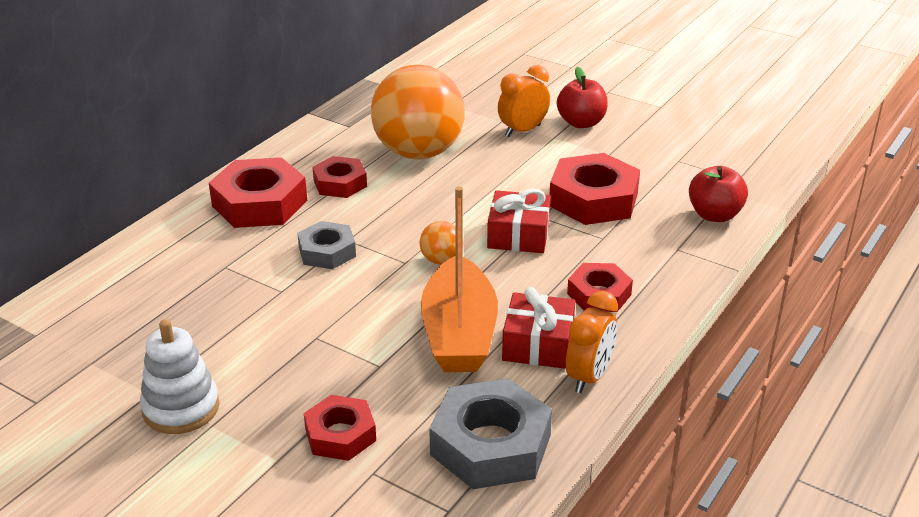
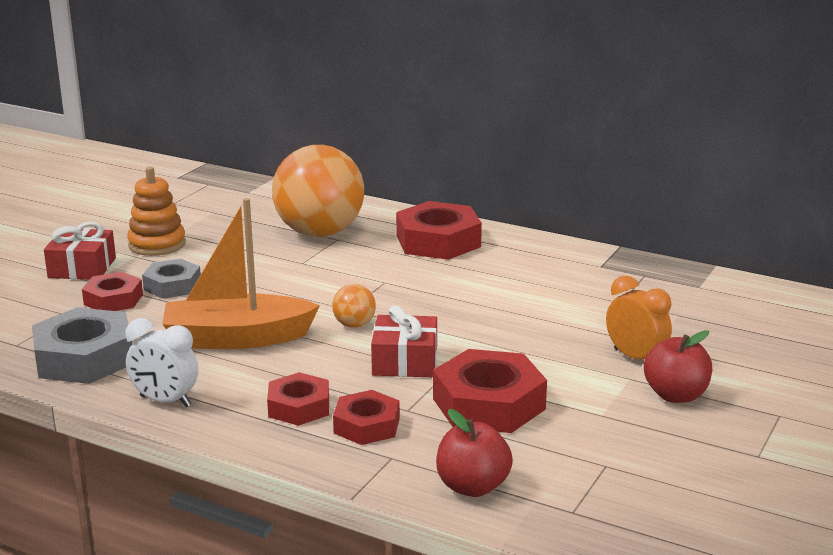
camera: 85 degrees right, 10 degrees down
(181, 408) = (157, 244): white stacking toy -> orange stacking toy
(327, 252) = (363, 275): grey nut -> grey nut (172, 285)
(340, 183) = (483, 270): red nut -> red nut (367, 425)
(418, 153) = (558, 303): orange ball -> orange ball (319, 233)
(538, 344) = (217, 375): red gift -> red gift (82, 268)
(589, 377) = (165, 401): orange clock -> white clock

